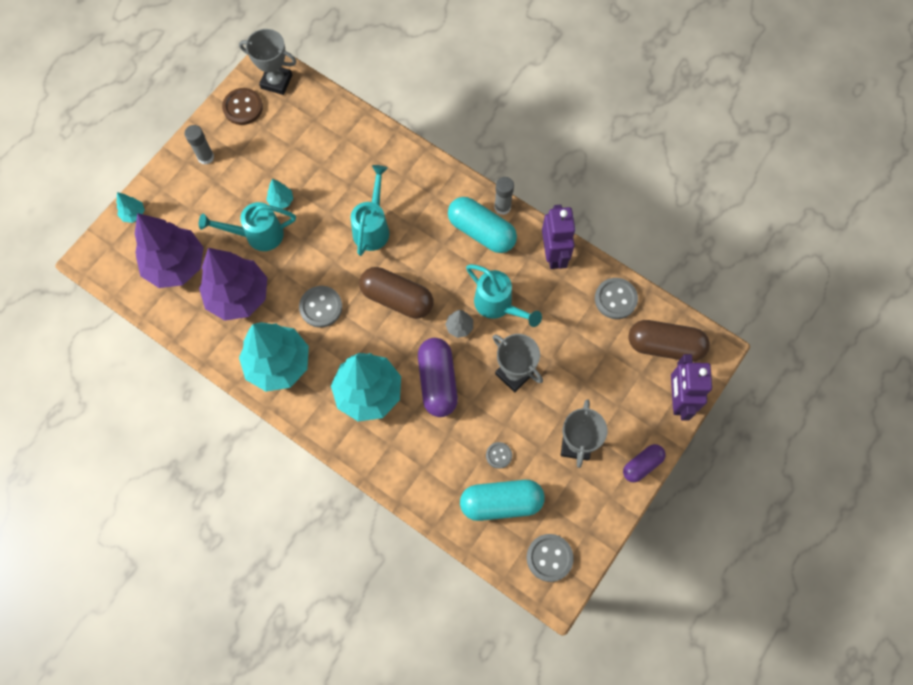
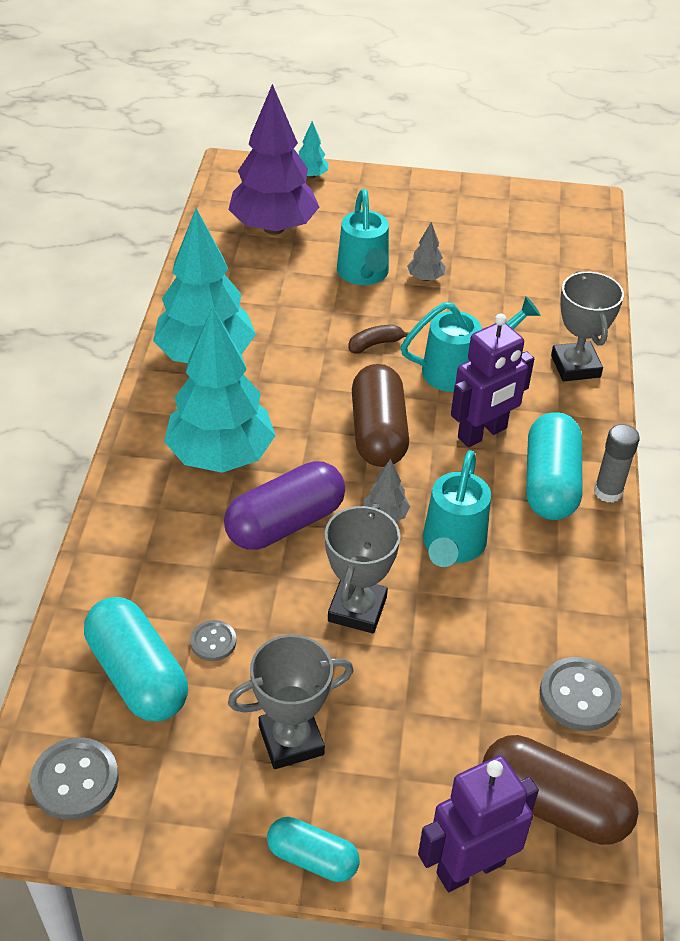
camera: 60 degrees right, 25 degrees down
(206, 157) = (427, 200): grey glue stick -> none
(238, 296) = (272, 289): purple tree -> none
(243, 107) = (517, 204): brown button -> none
(257, 235) = (364, 275): turquoise watering can -> turquoise watering can turned 150 degrees counterclockwise
(276, 81) = (576, 217): grey trophy -> grey trophy (575, 366)
(281, 201) = (425, 278): turquoise tree -> grey tree
(321, 307) = (310, 365): grey button -> none
(324, 261) = (375, 344): none -> brown banana
(554, 254) = (587, 582): purple robot -> purple robot (482, 433)
(642, 465) = (312, 858): purple capsule -> turquoise capsule
(665, 345) = (553, 805): brown capsule -> brown capsule turned 45 degrees counterclockwise

